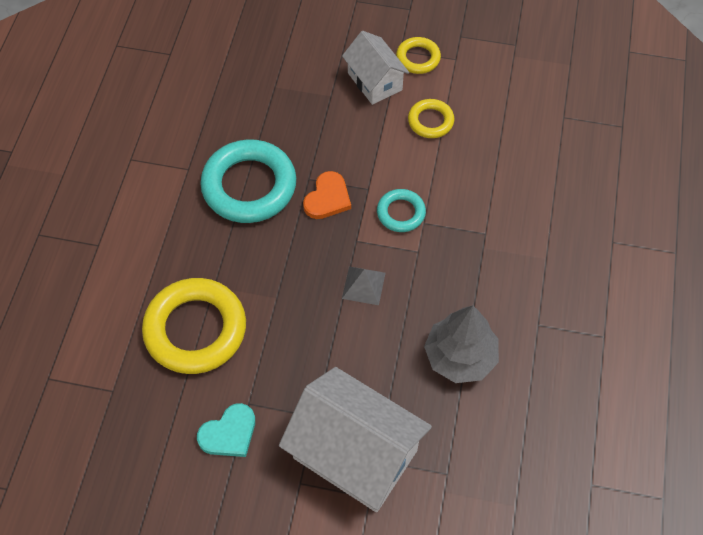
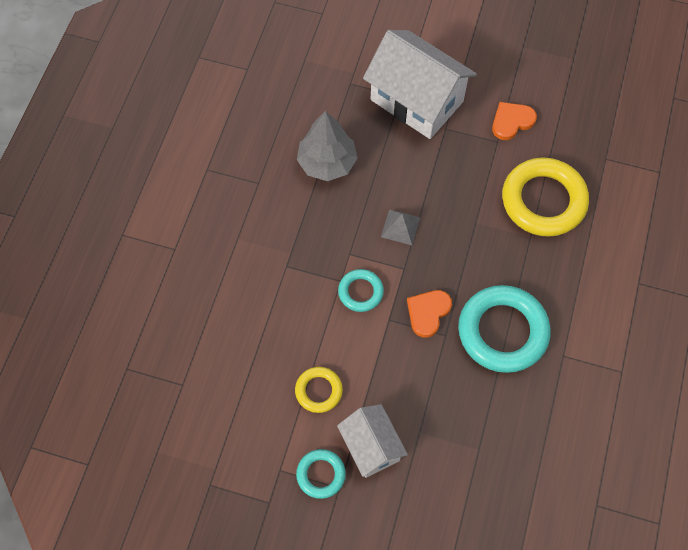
camera: 175 degrees left, 5 degrees up
(229, 433) = (511, 121): turquoise heart -> orange heart
(418, 58) = (321, 474): yellow ring -> turquoise ring

